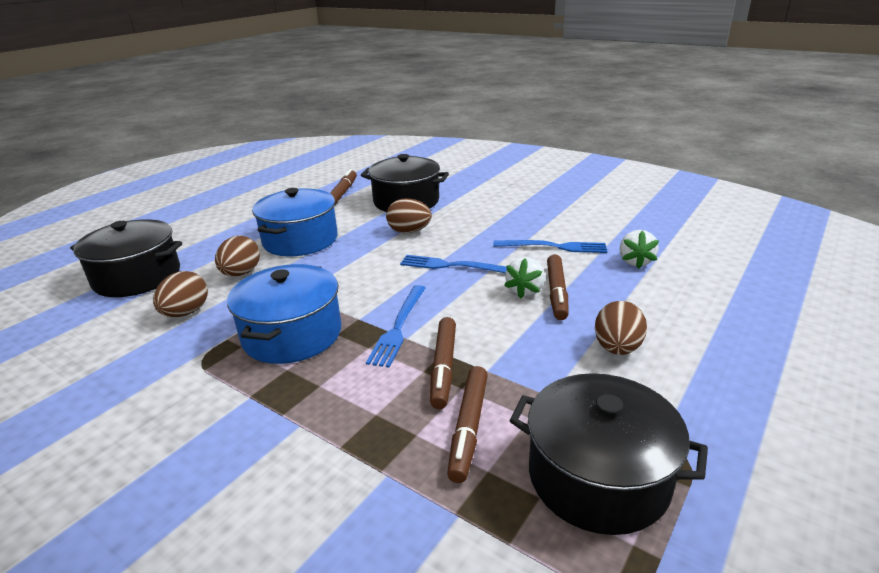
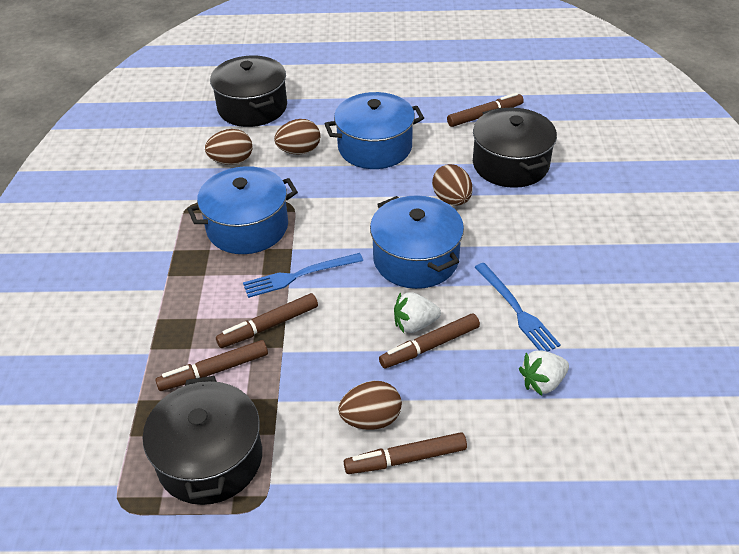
camera: 55 degrees right, 15 degrees up
(453, 266) = (416, 259): blue fork -> blue pot
(676, 346) = (406, 459): none -> brown marker

